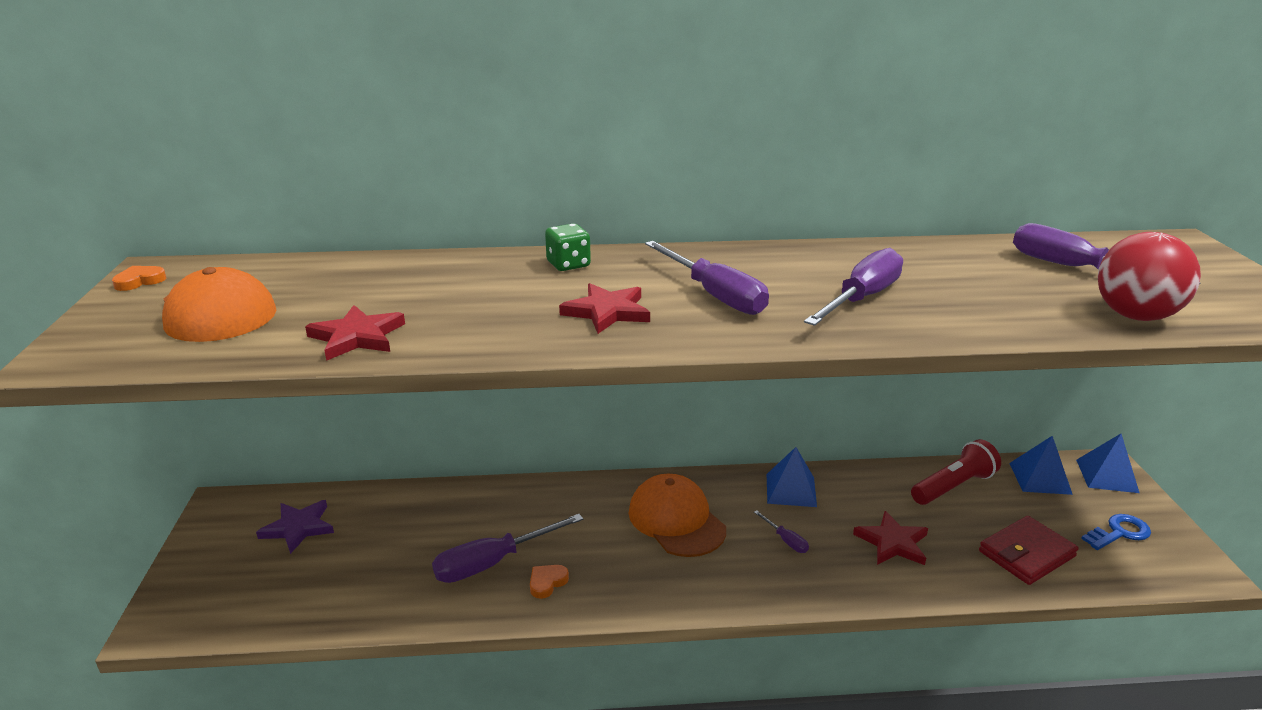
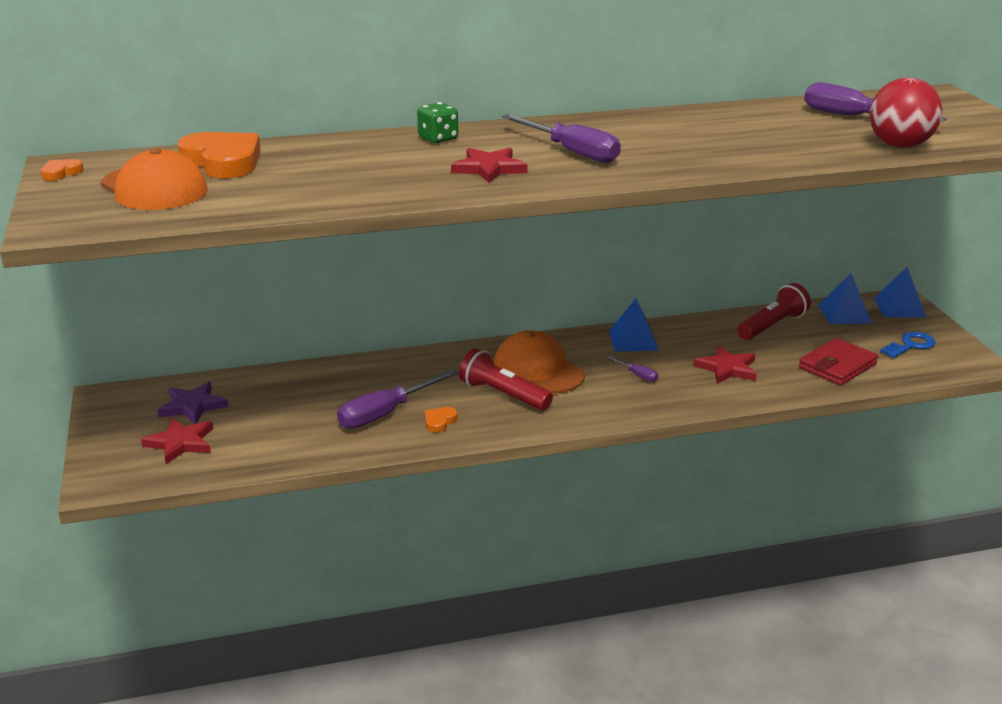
camera: 10 degrees left, 0 degrees up
(317, 279) = (223, 162): none -> orange heart
(357, 337) = (292, 198): red star -> red star (181, 443)
(628, 551) = (503, 395): none -> red flashlight
(861, 298) = (690, 147): purple screwdriver -> none

